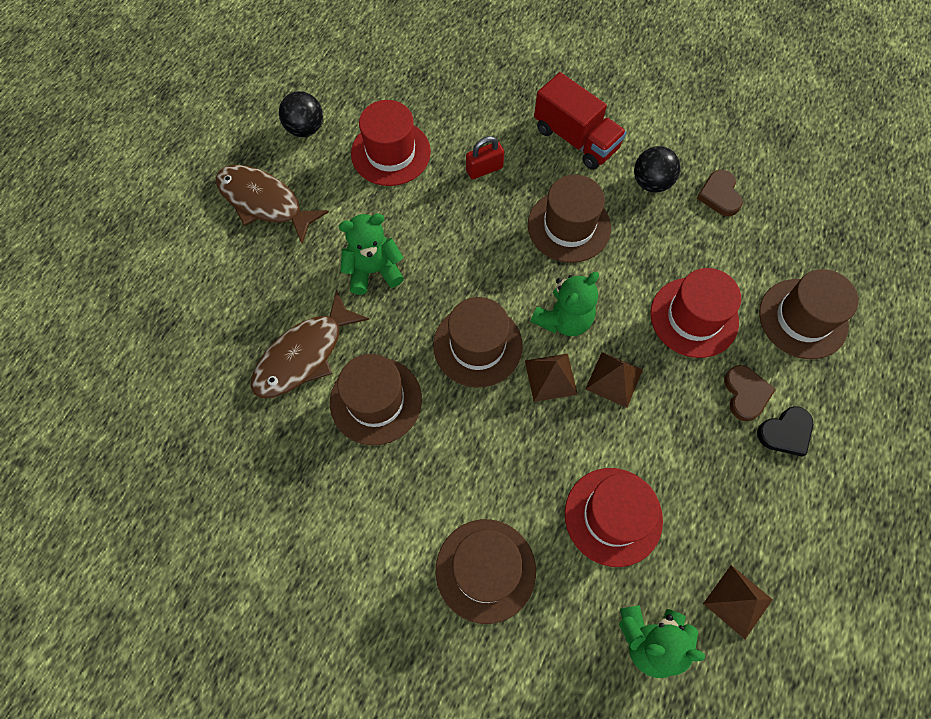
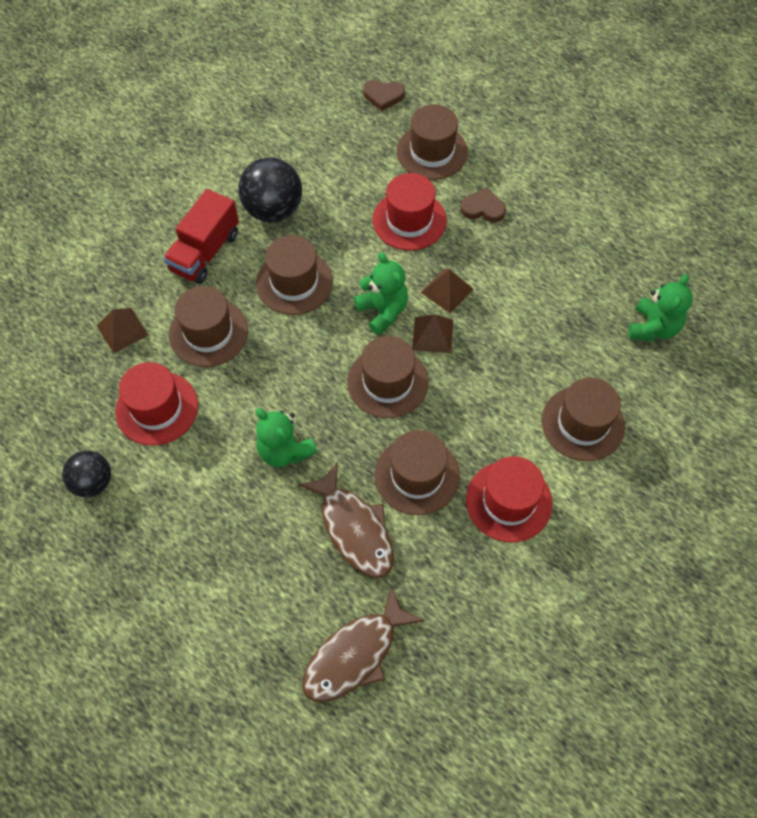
camera: 75 degrees left, 5 degrees down
(264, 202) = (169, 538): brown fish -> brown fish (355, 654)
(373, 270) = (285, 451): green teddy bear -> green teddy bear turned 45 degrees counterclockwise
(484, 169) = (208, 332): red padlock -> brown hat
(575, 139) = (205, 252): red truck -> red truck turned 150 degrees clockwise
(613, 516) = (558, 324): red hat -> red hat (508, 501)
(651, 183) = (273, 210): black ball -> black ball, size x1.56
(719, 195) = (304, 167): brown heart -> brown heart (383, 96)
(737, 601) = (636, 265): brown pyramid -> brown pyramid (122, 330)
(785, 432) = (519, 194): black heart -> none

